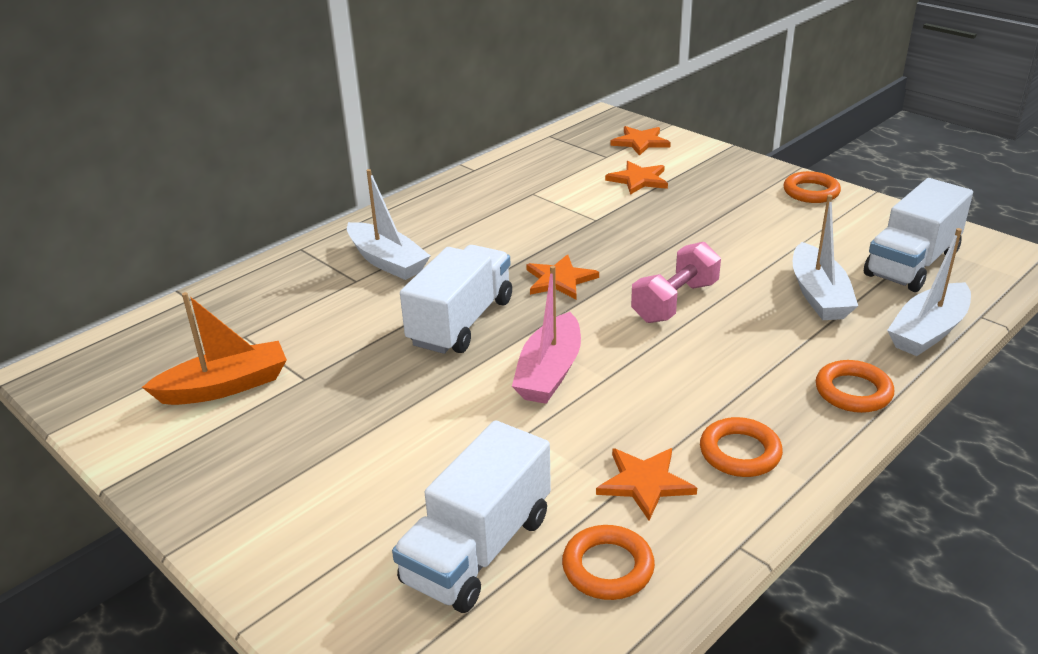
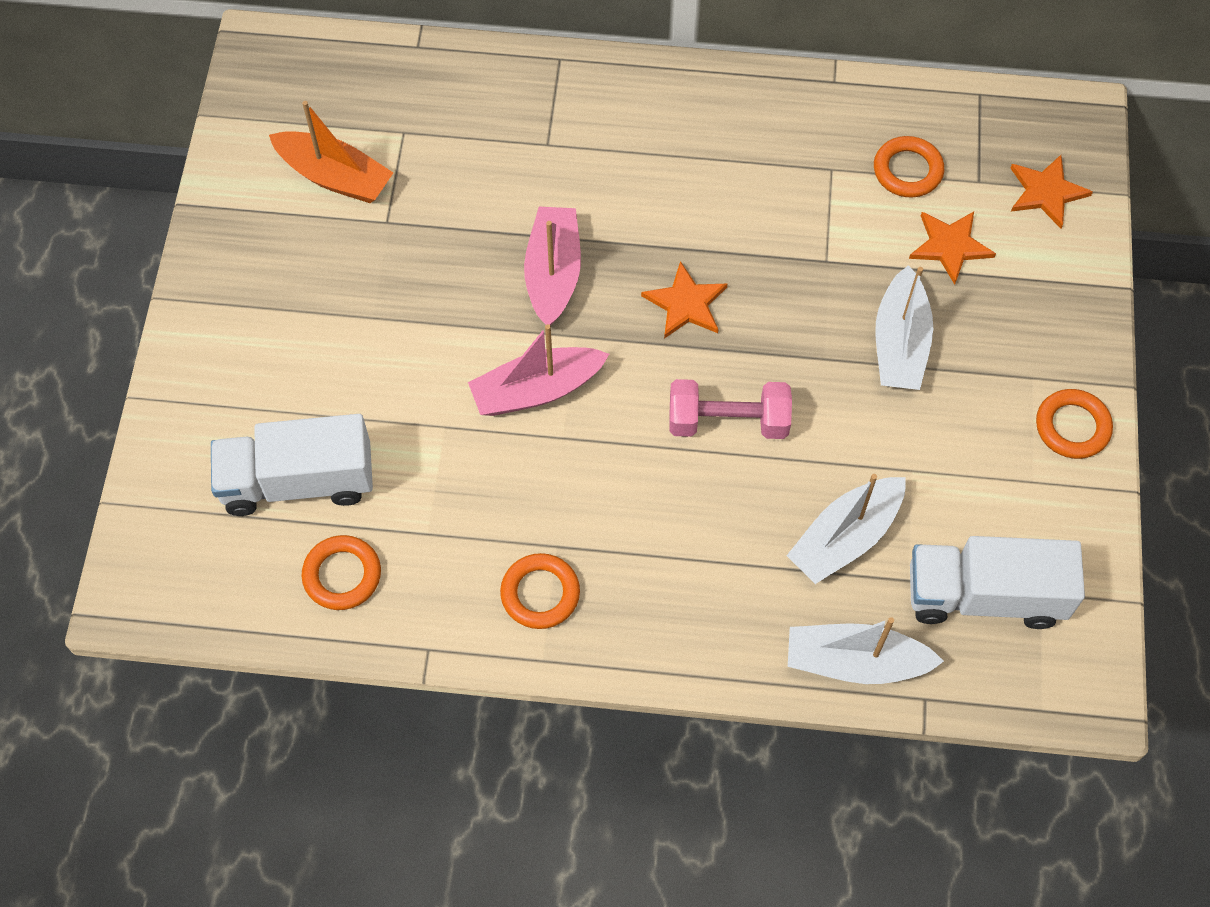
camera: 50 degrees right, 30 degrees up
(387, 261) = (598, 143): white boat -> white boat (900, 343)
(461, 322) = (553, 273): white truck -> pink boat
(645, 483) = (450, 546): orange star -> none
(853, 391) = (697, 640): orange ring -> orange ring (907, 170)

